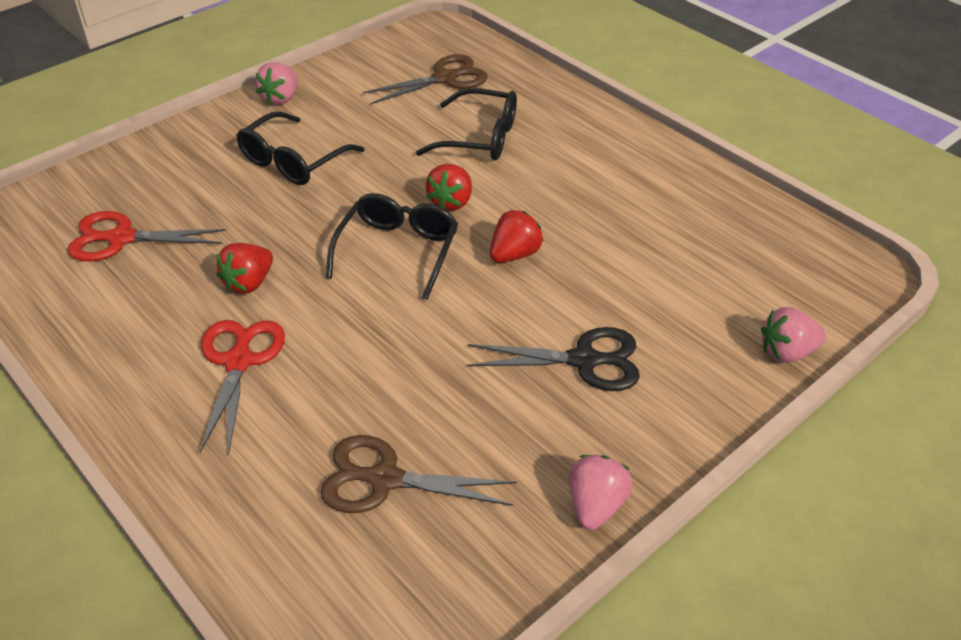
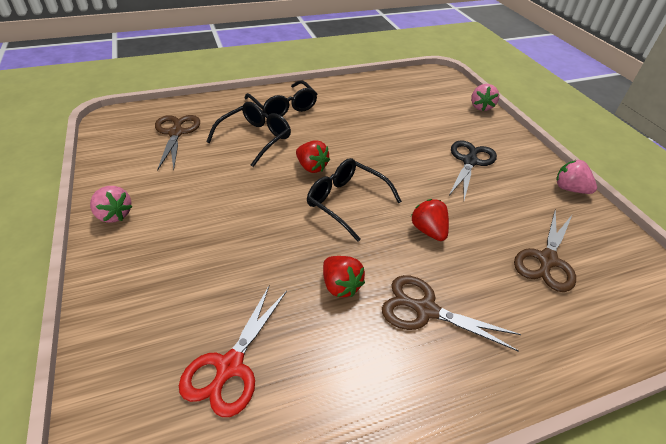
camera: 70 degrees left, 0 degrees up
(239, 362) = (426, 310): red scissors -> brown scissors
(293, 161) = (207, 227): black glasses -> black glasses (283, 107)
(514, 254) = (375, 158): red strawberry -> red strawberry (428, 230)

